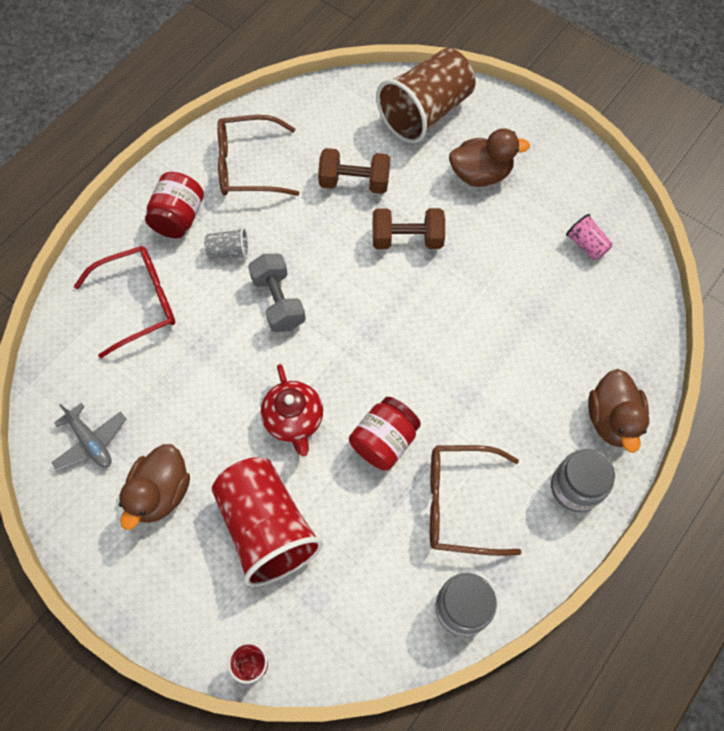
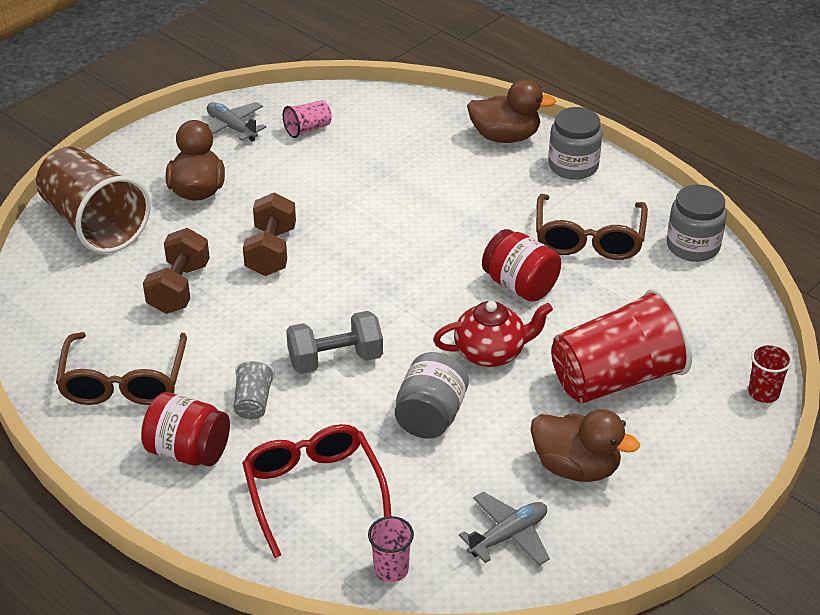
camera: 85 degrees left, 25 degrees down
(63, 362) = (391, 569): none -> pink cup
(217, 377) = (430, 416): none -> grey jar
(575, 185) = (232, 128): none -> grey plane

